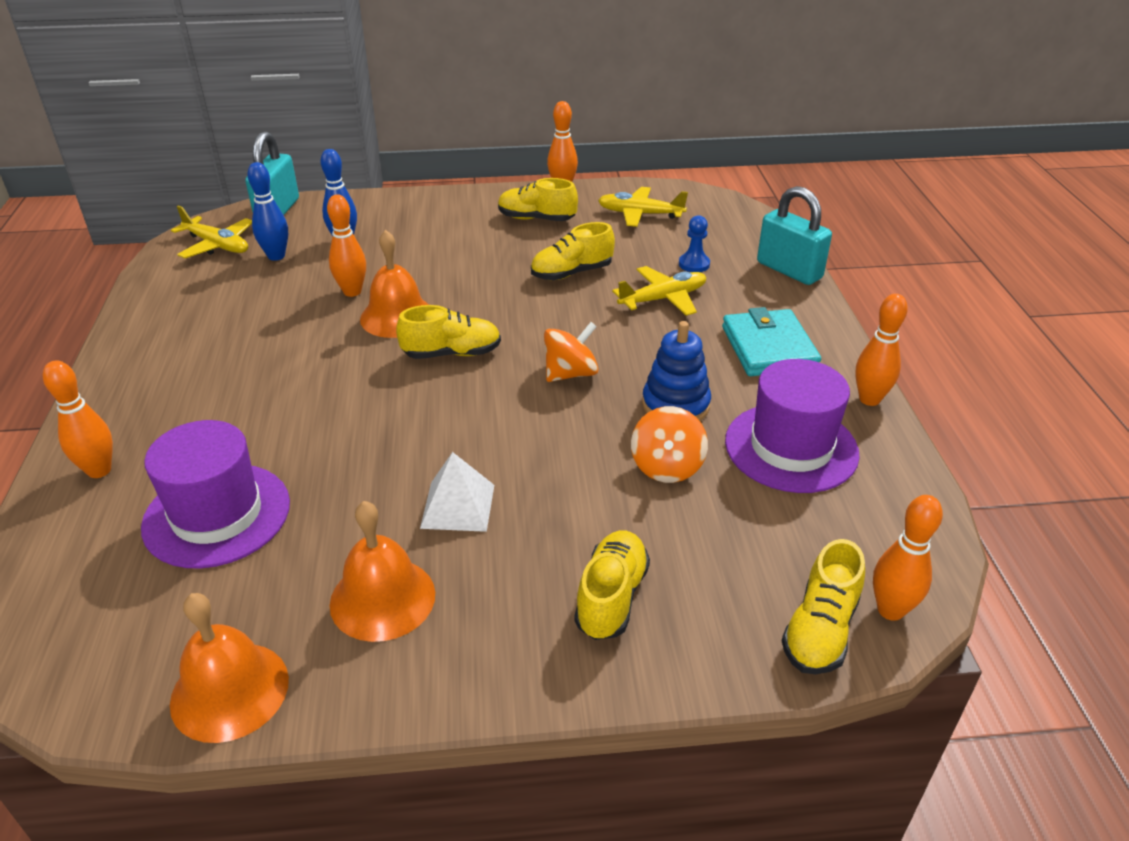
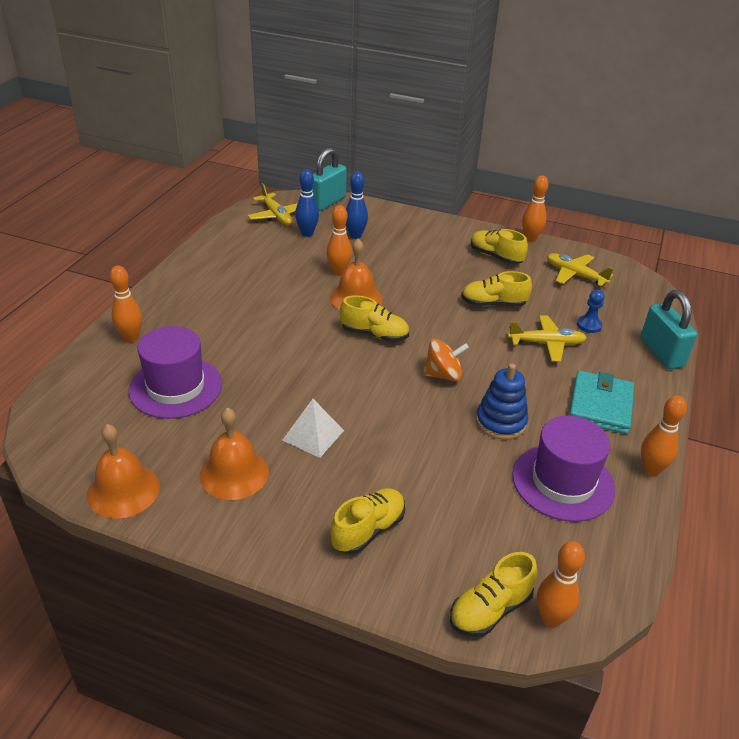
camera: 25 degrees right, 0 degrees up
(667, 466) = (464, 461): orange spinning top -> none

